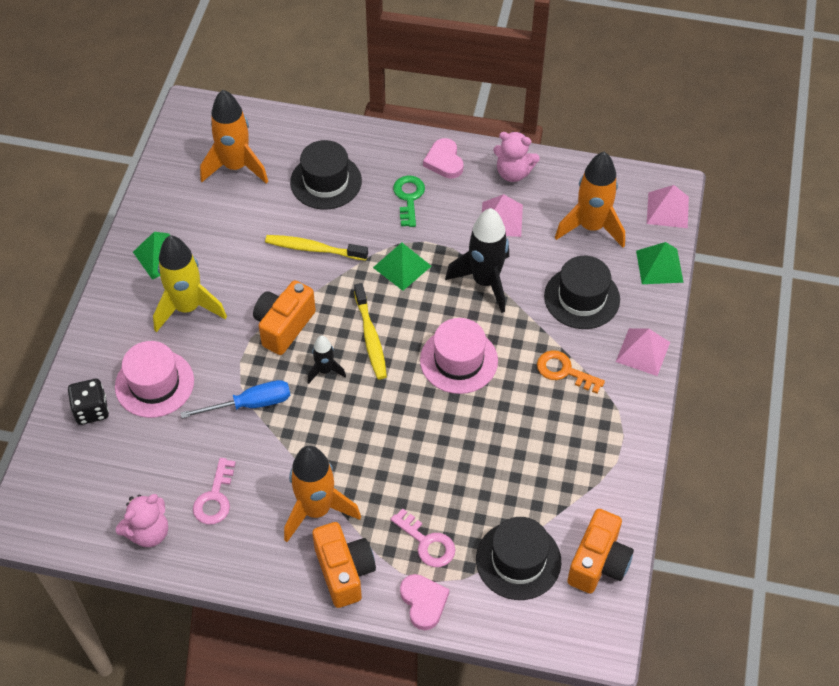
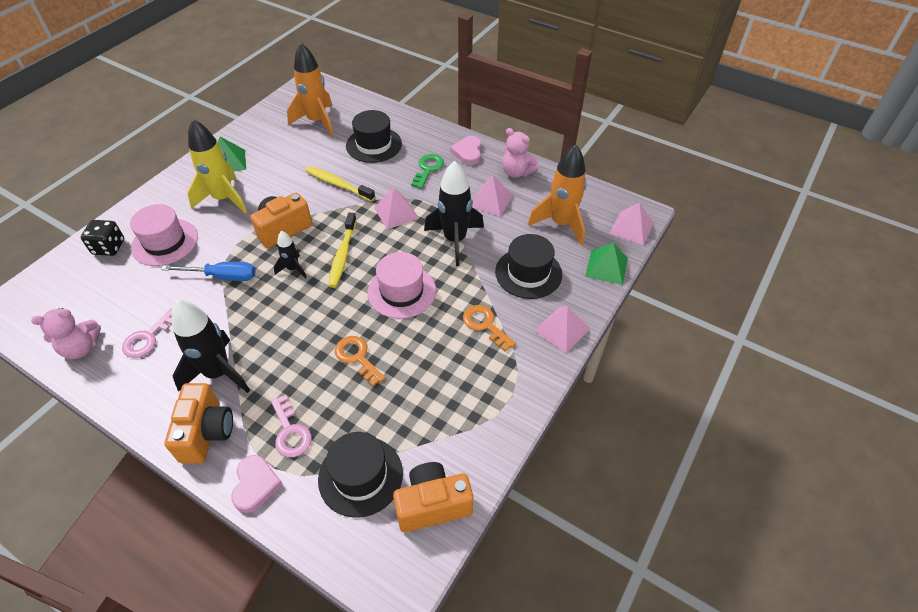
camera: 20 degrees right, 5 degrees down
(316, 510) = (218, 373): orange rocket -> black rocket
(402, 266) = (396, 213): green pyramid -> pink pyramid
(451, 447) = (357, 357): none -> orange key
(598, 563) = (433, 505): orange camera -> orange camera turned 150 degrees counterclockwise

